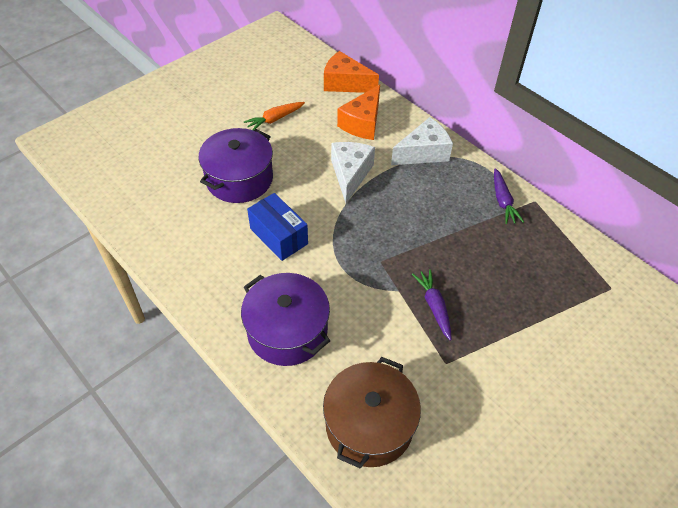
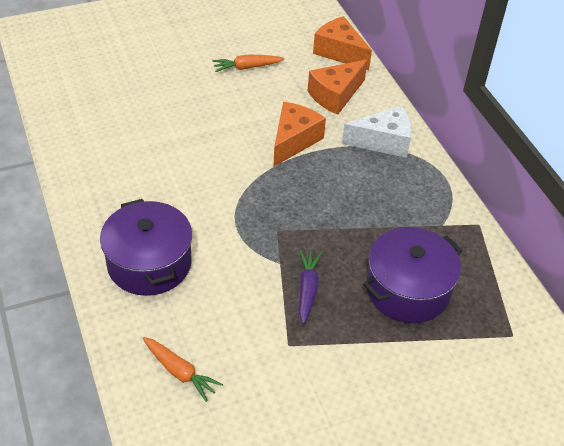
camera: 20 degrees right, 5 degrees down
(239, 179) = (181, 113): purple pot -> purple pot (407, 290)
(278, 236) = (189, 176): blue box -> none
(350, 174) = (294, 141): white cheese -> orange cheese
(369, 424) = (180, 372): brown pot -> orange carrot
(503, 201) = (442, 214): purple carrot -> none

